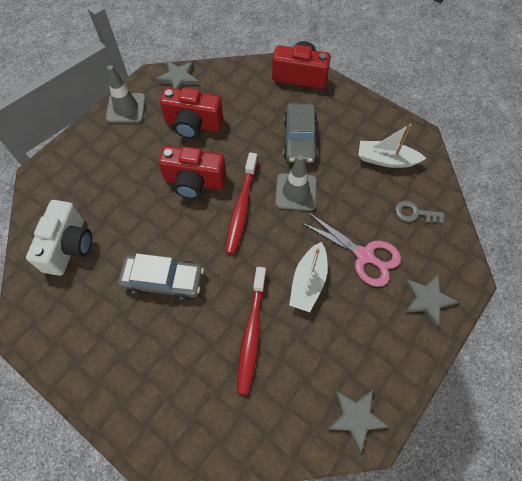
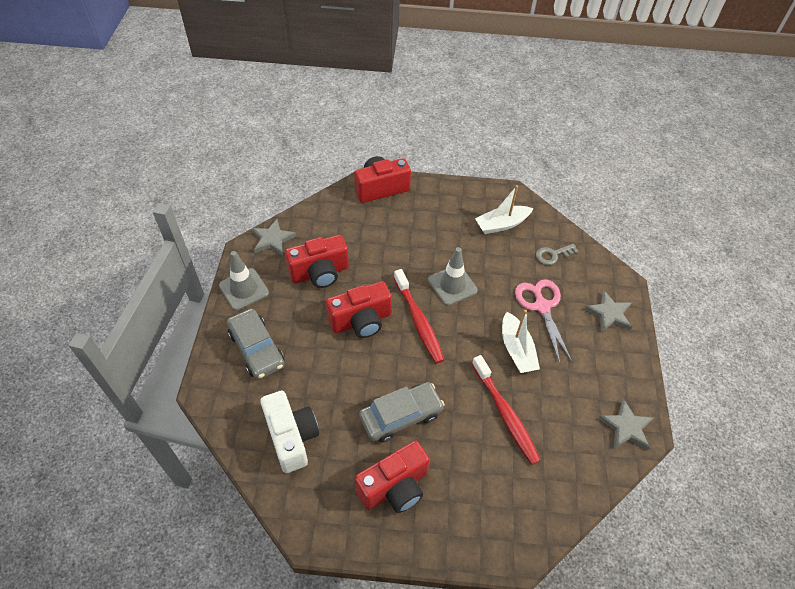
camera: 35 degrees left, 10 degrees down
(112, 336) = (394, 487): none -> red camera
(299, 139) = (422, 241): grey car -> grey car (256, 349)
(364, 256) = (542, 306): pink scissors -> pink scissors turned 105 degrees counterclockwise

